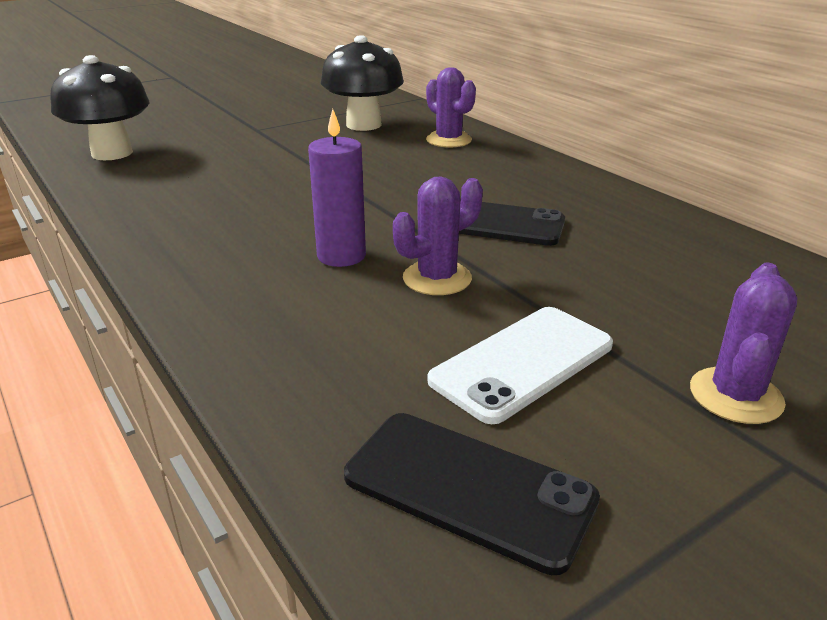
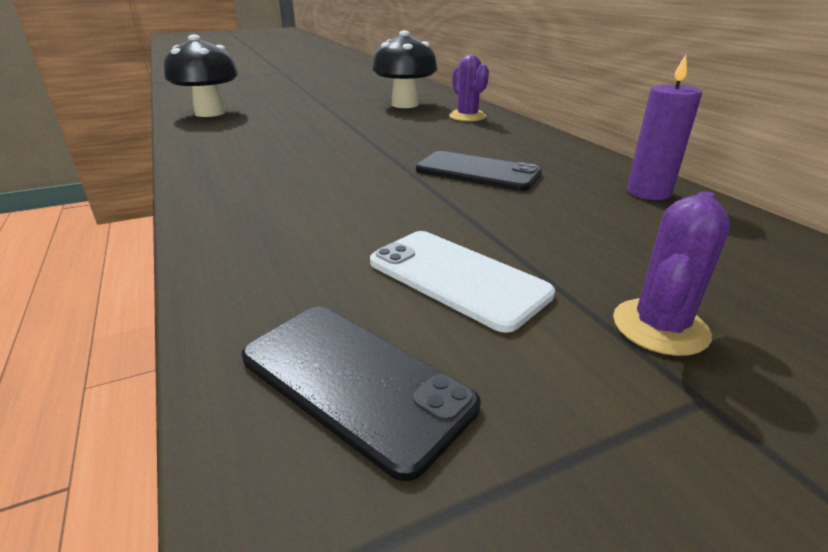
camera: 10 degrees right, 0 degrees up
(341, 256) = (340, 186): purple candle -> purple candle (648, 192)
(437, 278) = (411, 207): purple cactus -> none
(522, 362) = (457, 278): white phone -> white phone turned 75 degrees clockwise

